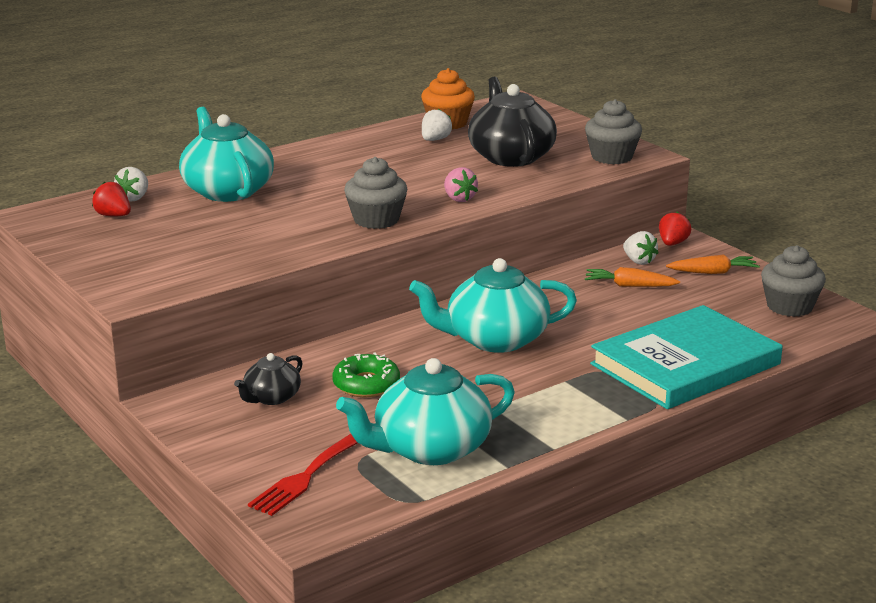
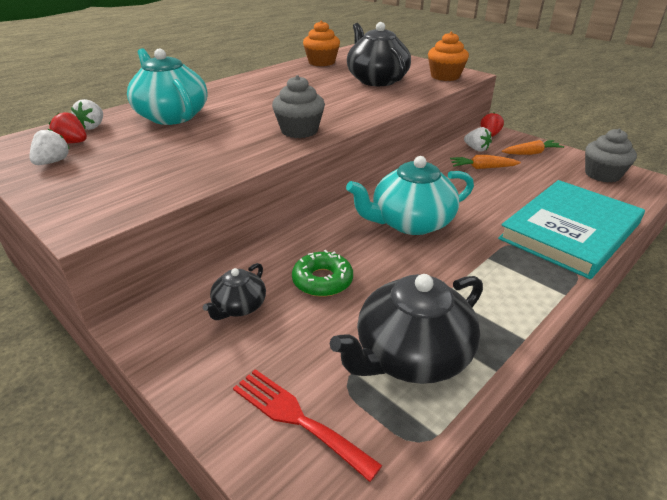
camera: 10 degrees left, 10 degrees up
(304, 478) = (297, 418): red fork -> red fork turned 105 degrees clockwise
(430, 449) = (411, 355): turquoise teapot -> black teapot
(435, 140) = (318, 72): white strawberry -> white strawberry (53, 162)
(459, 199) = (356, 110): pink strawberry -> none
(611, 157) = (445, 76): grey cupcake -> orange cupcake

